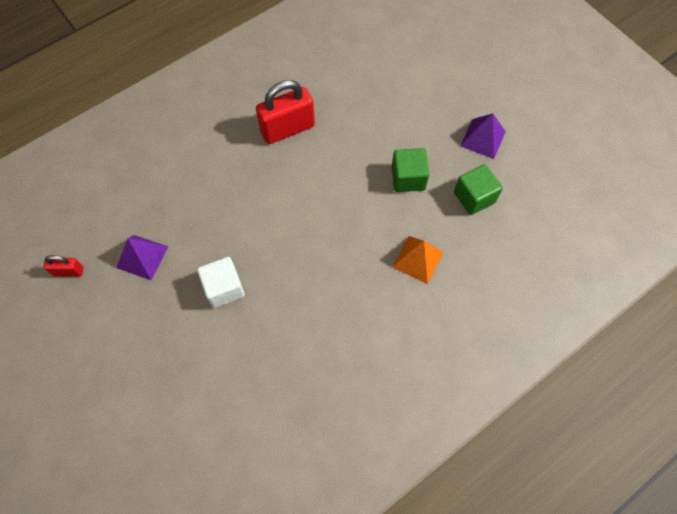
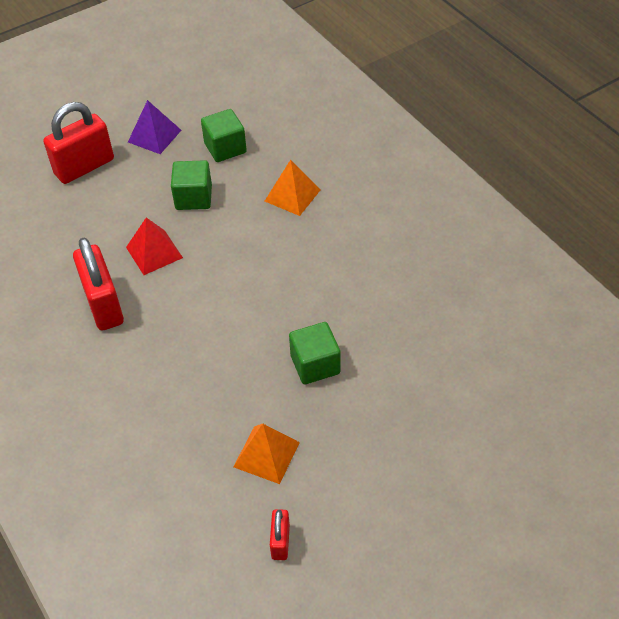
camera: 85 degrees left, 15 degrees down
(142, 257) = (266, 454): purple pyramid -> orange pyramid
(224, 288) = (315, 364): white cube -> green cube
(343, 156) = (154, 252): none -> red pyramid
(437, 92) = (84, 167): none -> red padlock

